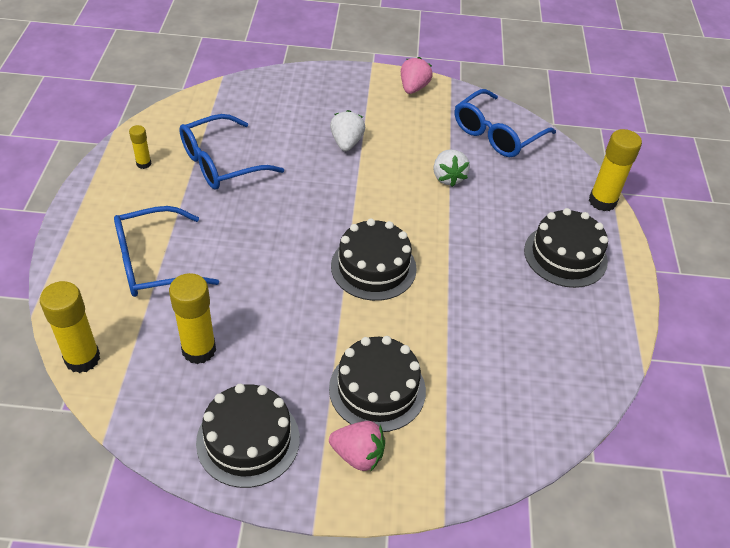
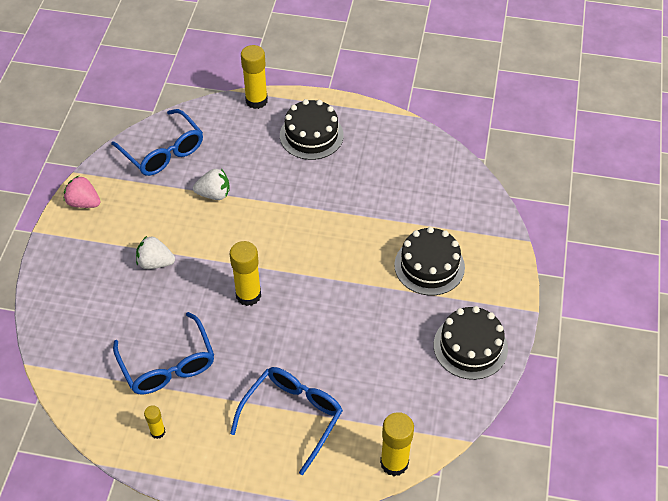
camera: 80 degrees left, 5 degrees up
(153, 263) = (293, 416): blue glasses -> blue glasses turned 135 degrees counterclockwise
(199, 350) = (389, 379): yellow glue stick -> yellow glue stick (248, 295)
(358, 455) = (482, 282): pink strawberry -> none
(373, 267) = (312, 257): black cake -> none

